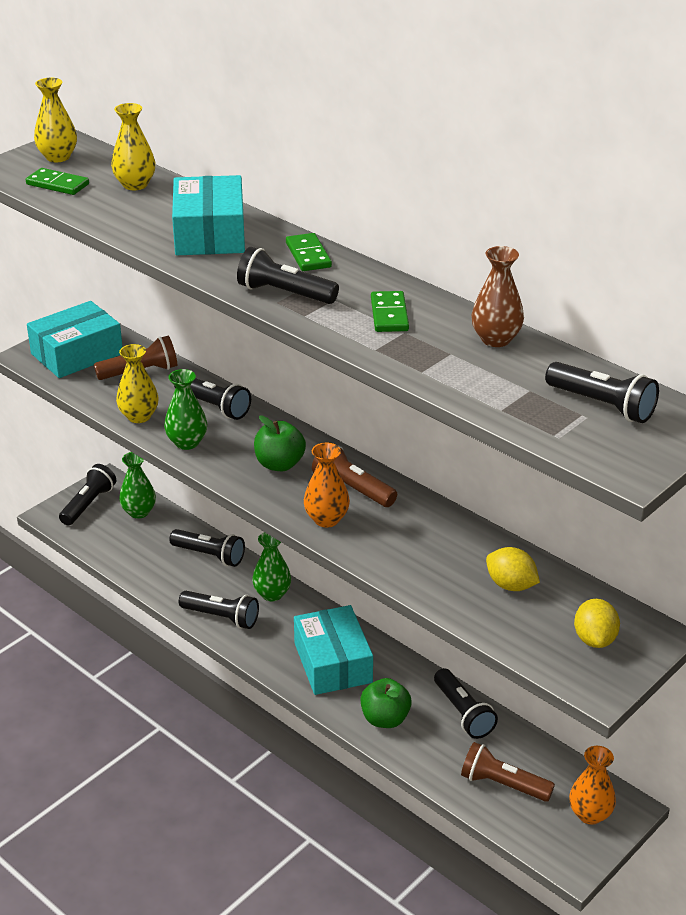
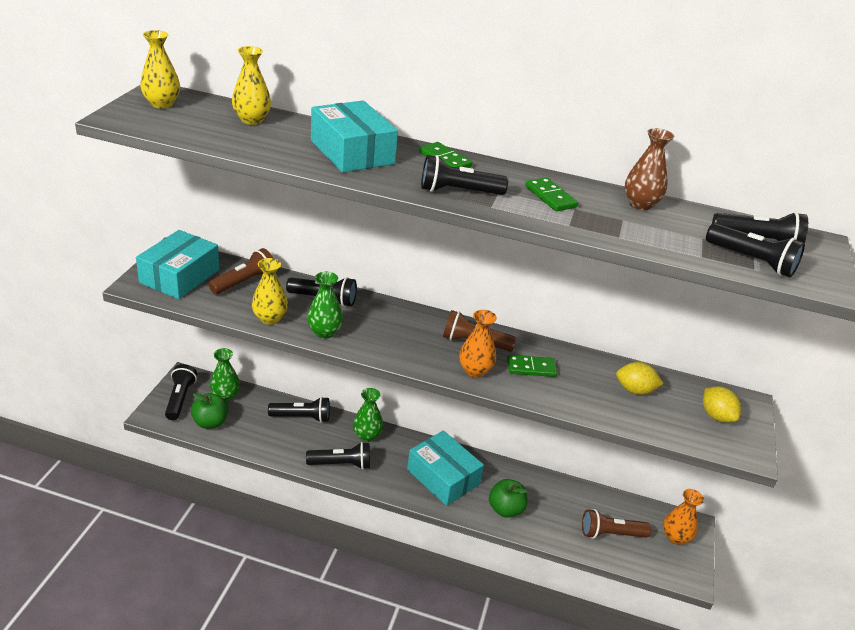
camera: 30 degrees left, 0 degrees up
(57, 184) = (183, 126): green domino -> green domino (531, 368)
(279, 464) = (408, 335): green apple -> green apple (210, 422)
(463, 713) = (552, 489): black flashlight -> black flashlight (752, 261)

